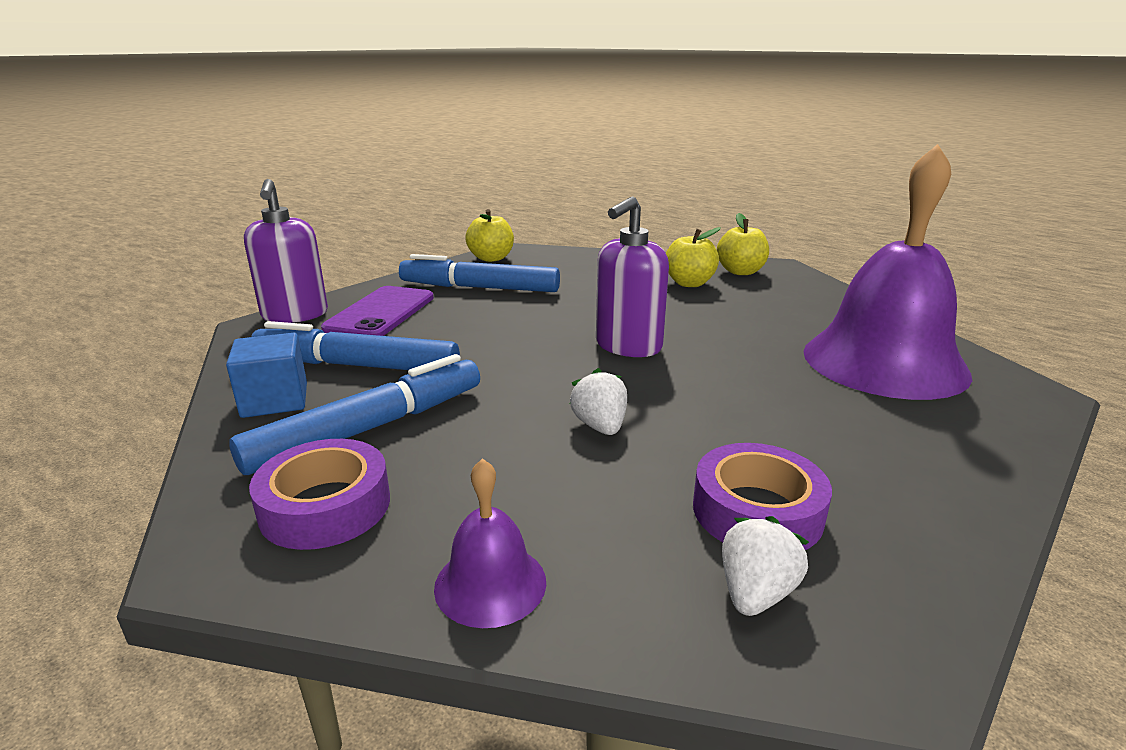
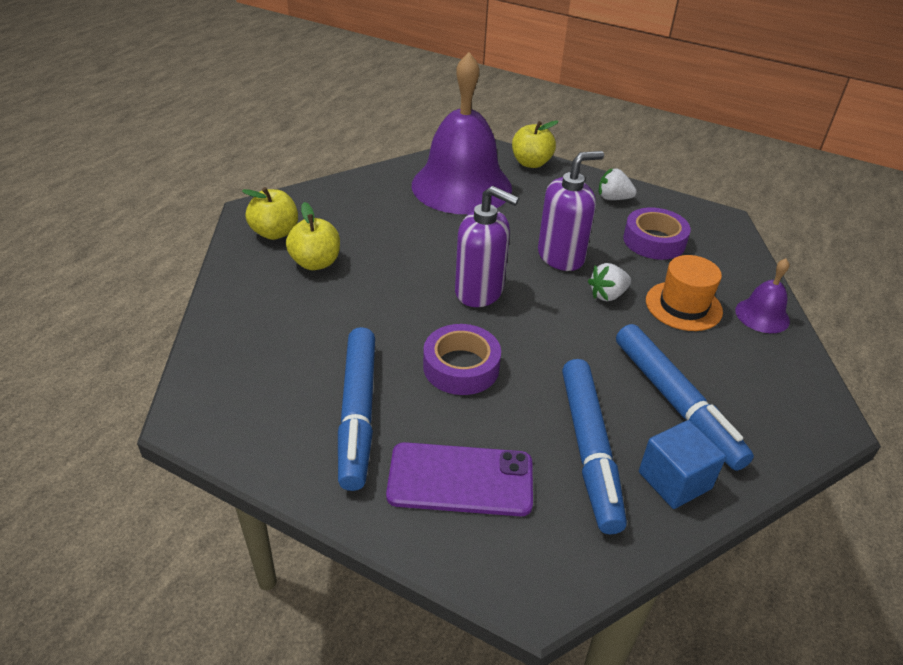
camera: 105 degrees left, 15 degrees up
(295, 315) = (493, 566): purple soap dispenser -> purple soap dispenser (561, 256)
(325, 506) = (760, 392): purple tape -> purple tape (461, 367)
(370, 428) = (675, 403): blue marker -> blue marker turned 150 degrees counterclockwise
(491, 258) = (234, 429): yellow apple -> yellow apple (531, 163)
(552, 490) = (683, 306): none -> orange hat
(755, 593) = (709, 244): white strawberry -> white strawberry (613, 198)

